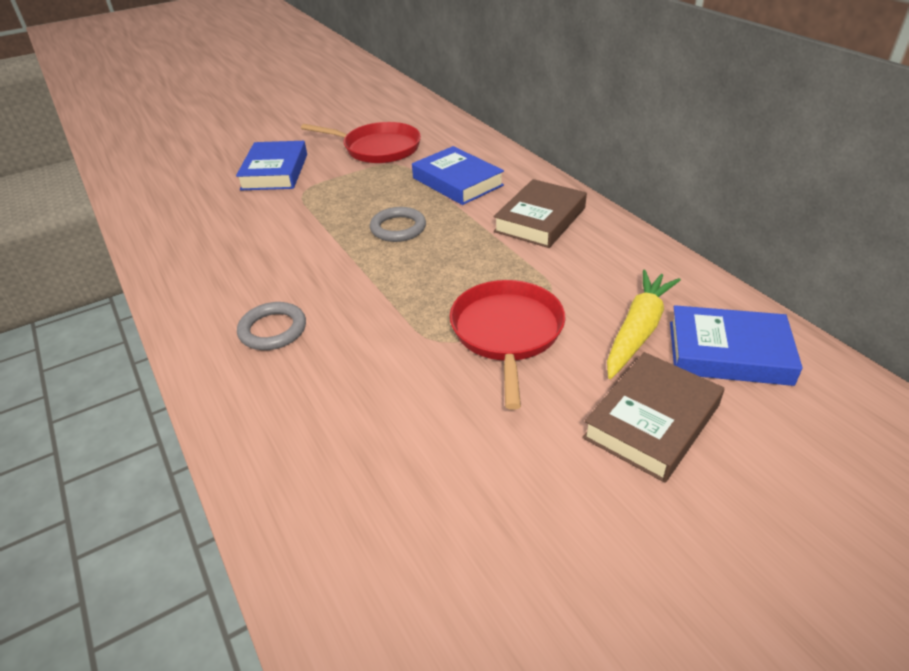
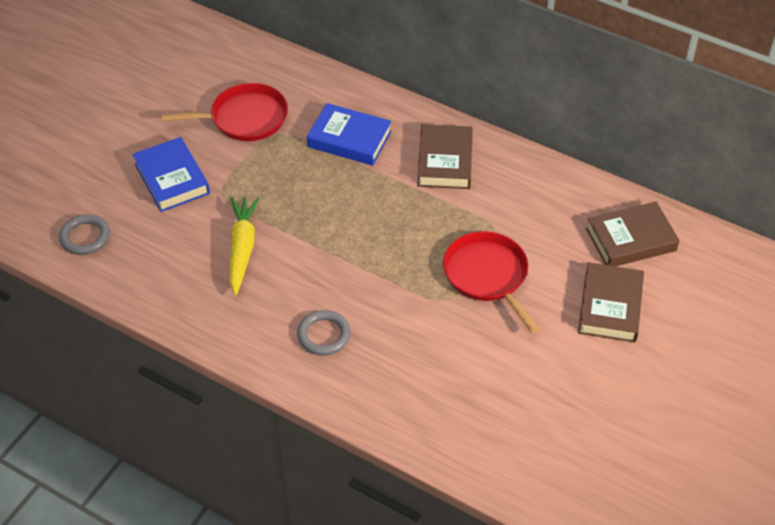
camera: 30 degrees left, 10 degrees up
(398, 228) = (339, 208): grey ring -> grey ring (85, 237)
(638, 331) = (569, 243): yellow carrot -> yellow carrot (242, 249)
(728, 352) = (631, 239): blue book -> brown book

